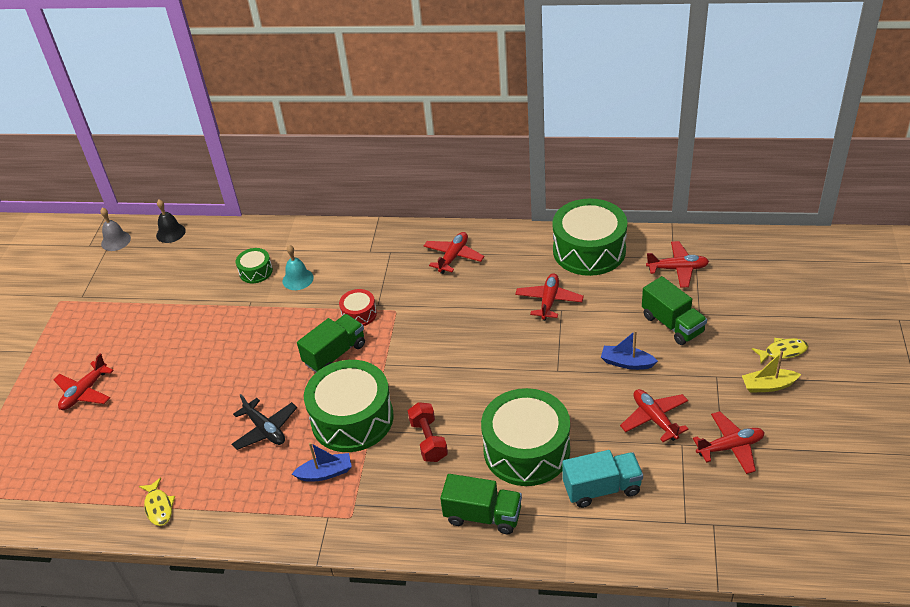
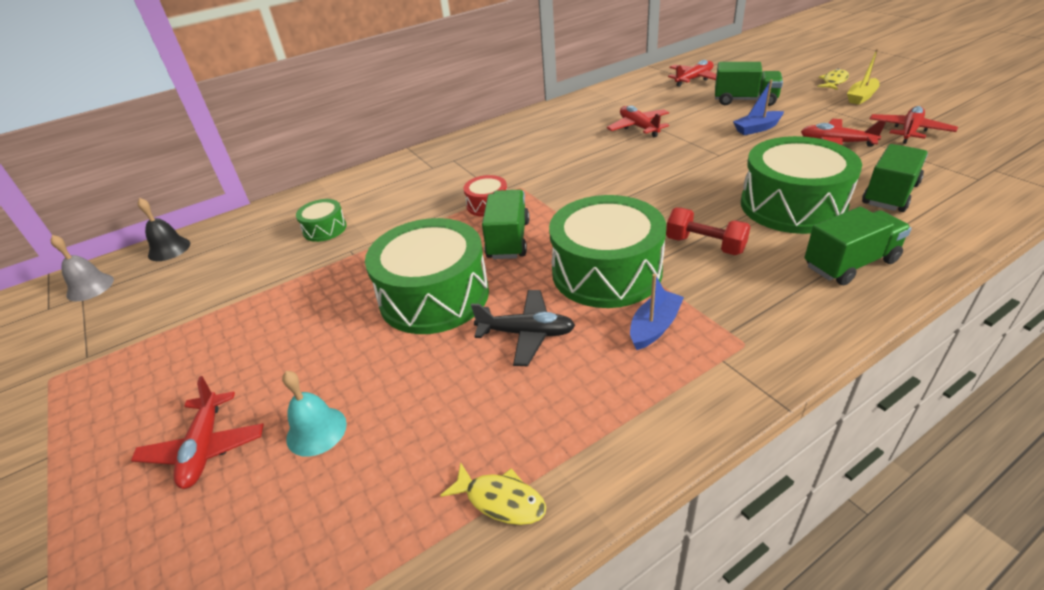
camera: 40 degrees left, 5 degrees down
(298, 279) = (383, 213): turquoise bell -> turquoise bell (316, 431)
(453, 257) = (517, 139): red plane -> none
(589, 250) = (617, 95): green drum -> green drum (434, 296)
(601, 488) = (889, 194): turquoise truck -> green truck

